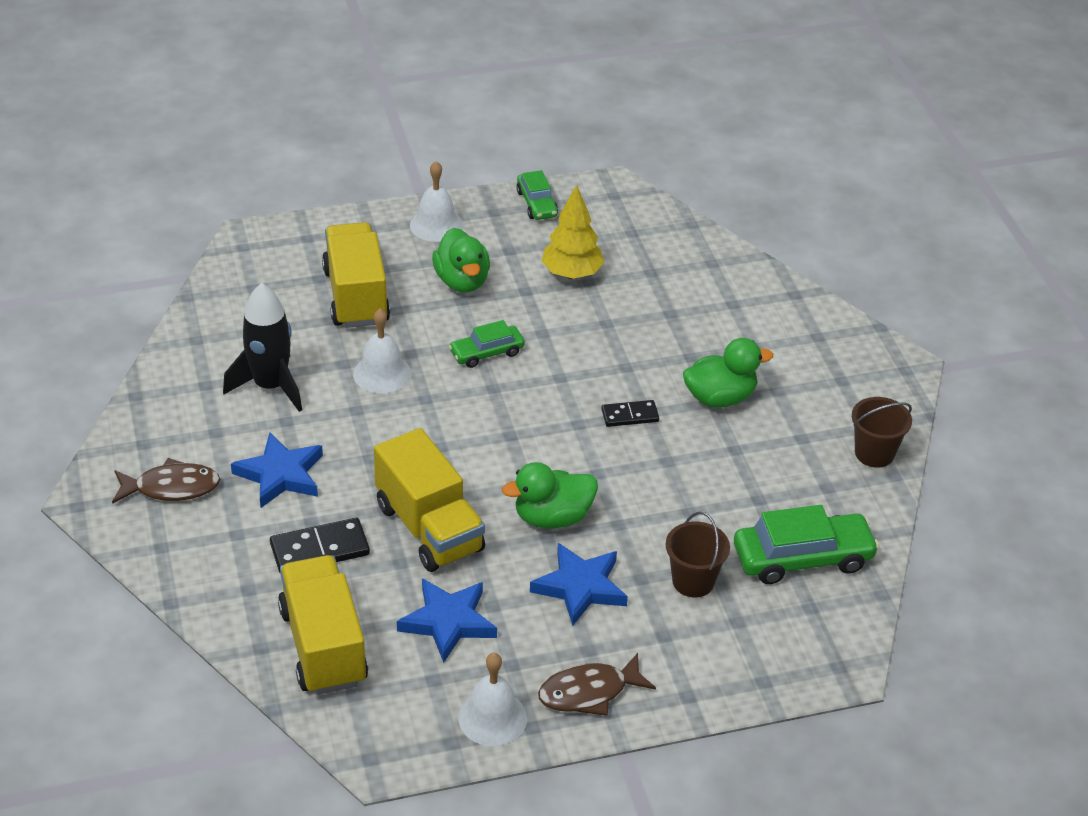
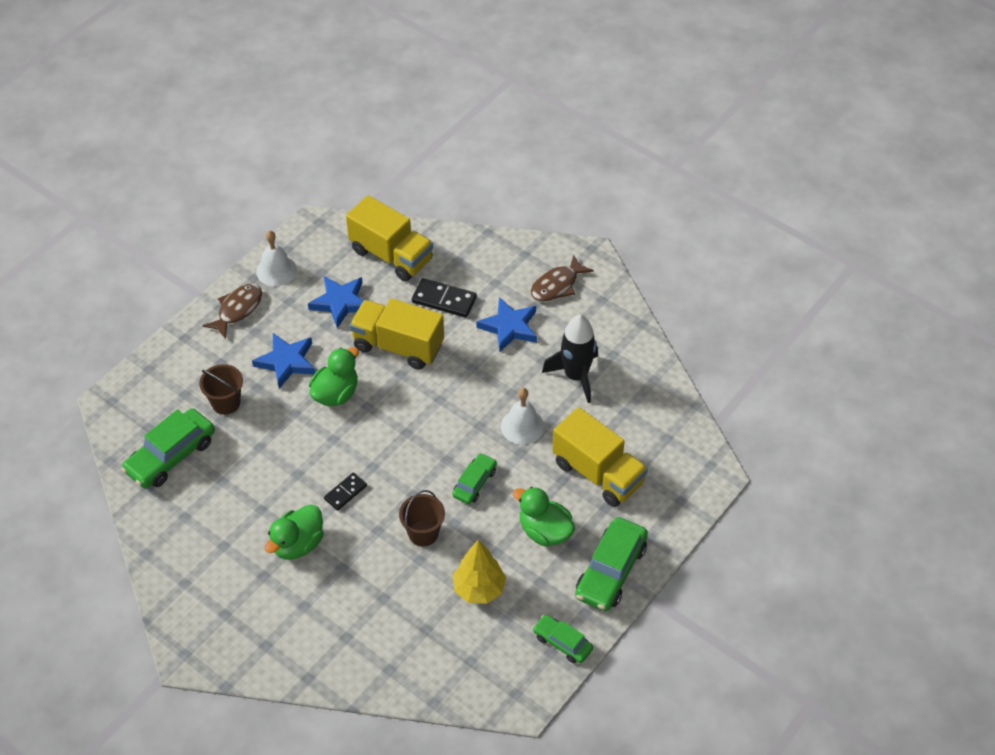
camera: 145 degrees right, 10 degrees up
(319, 549) = (444, 300): black domino -> black domino turned 75 degrees clockwise
(436, 225) = (611, 571): white bell -> green car
(874, 453) = (168, 563): brown bucket -> brown bucket (423, 533)

